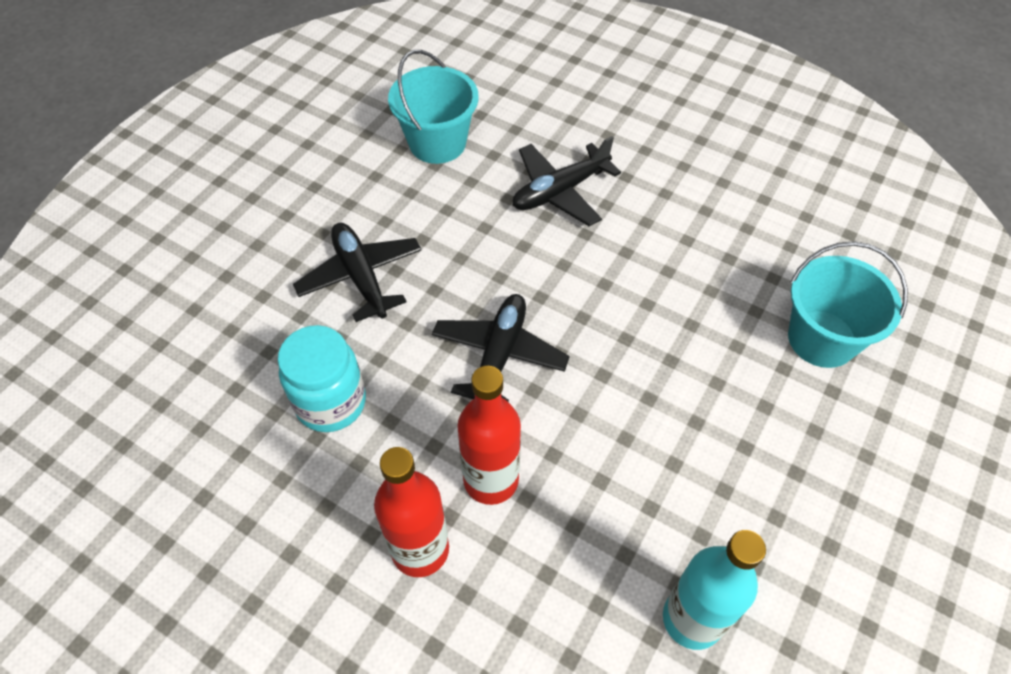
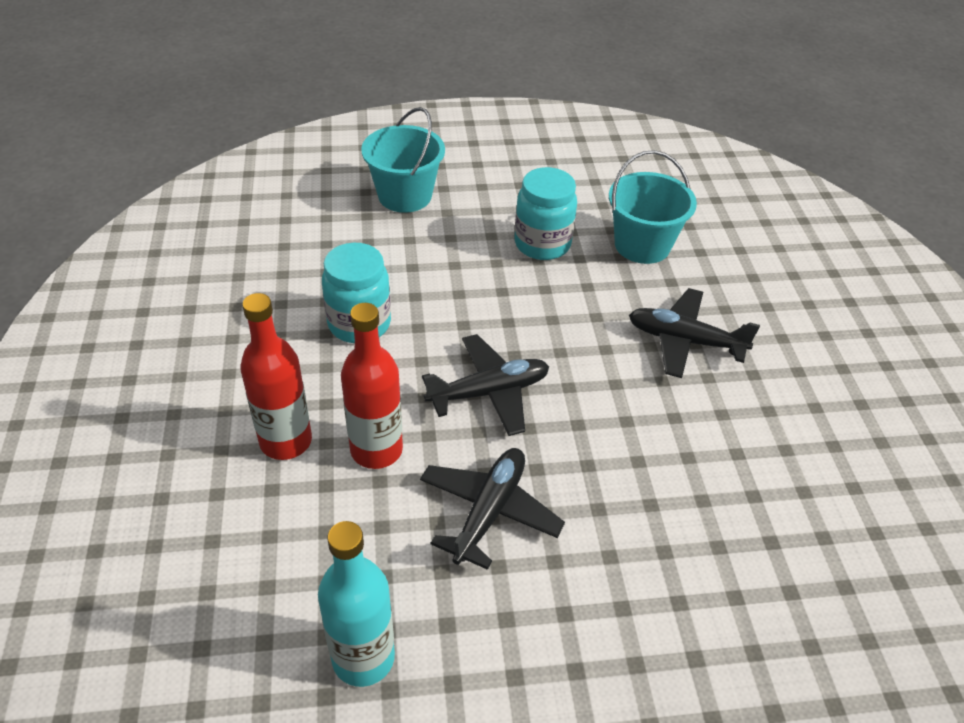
camera: 50 degrees right, 10 degrees down
(361, 277) = (476, 277): black plane -> black plane (489, 511)
(369, 205) = (542, 244): none -> turquoise jar
(821, 339) = (745, 618): turquoise bucket -> turquoise bucket (405, 196)

